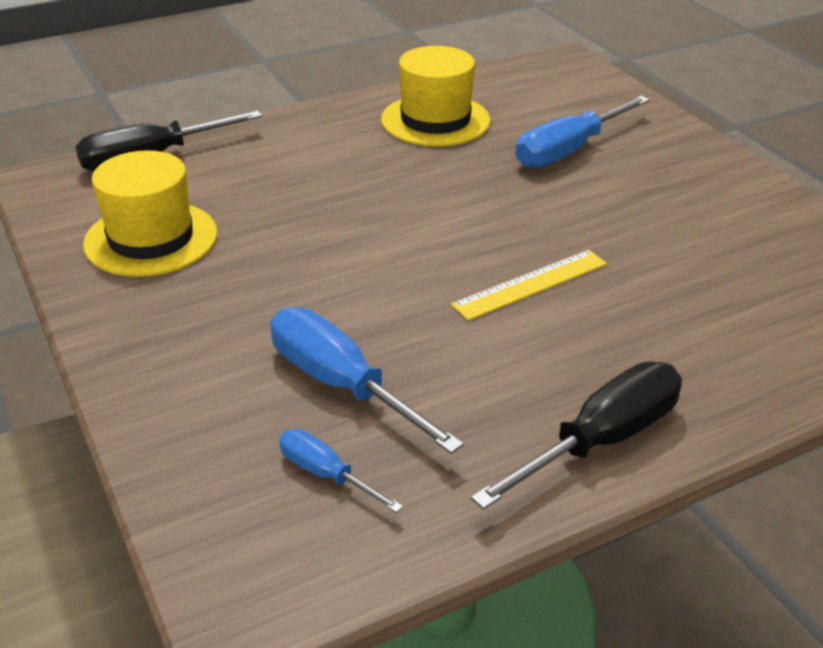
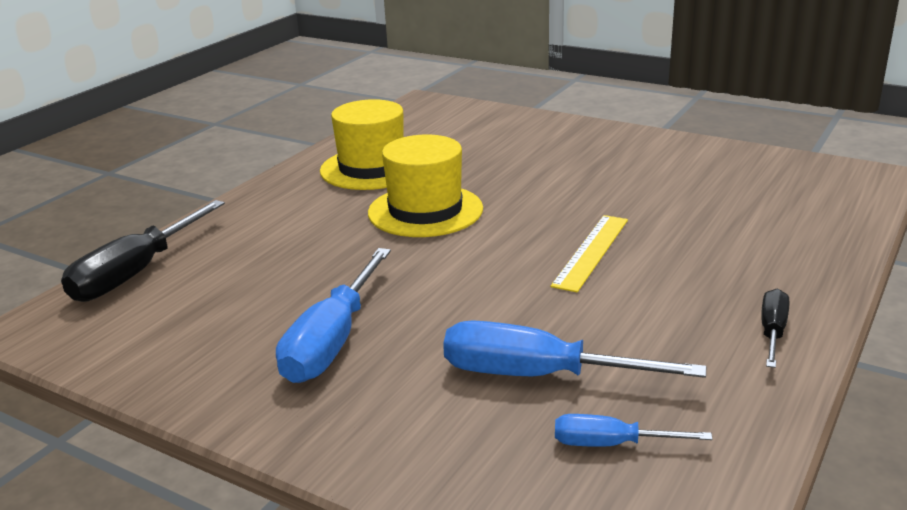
camera: 30 degrees left, 10 degrees down
(151, 238) = (217, 334): yellow hat -> yellow hat (425, 211)
(569, 150) = (504, 158): blue screwdriver -> blue screwdriver (333, 341)
(600, 441) = (772, 332): black screwdriver -> black screwdriver, size x0.54

